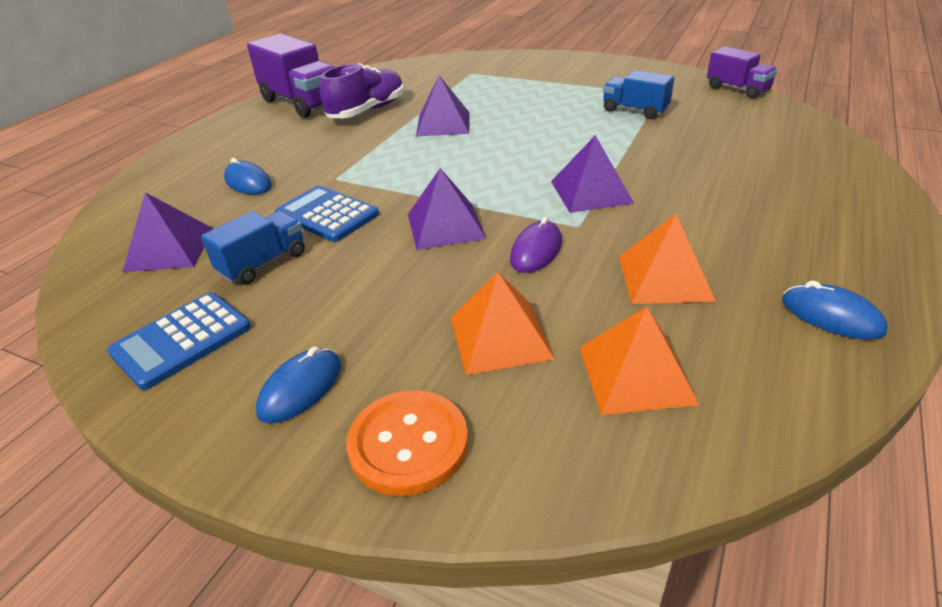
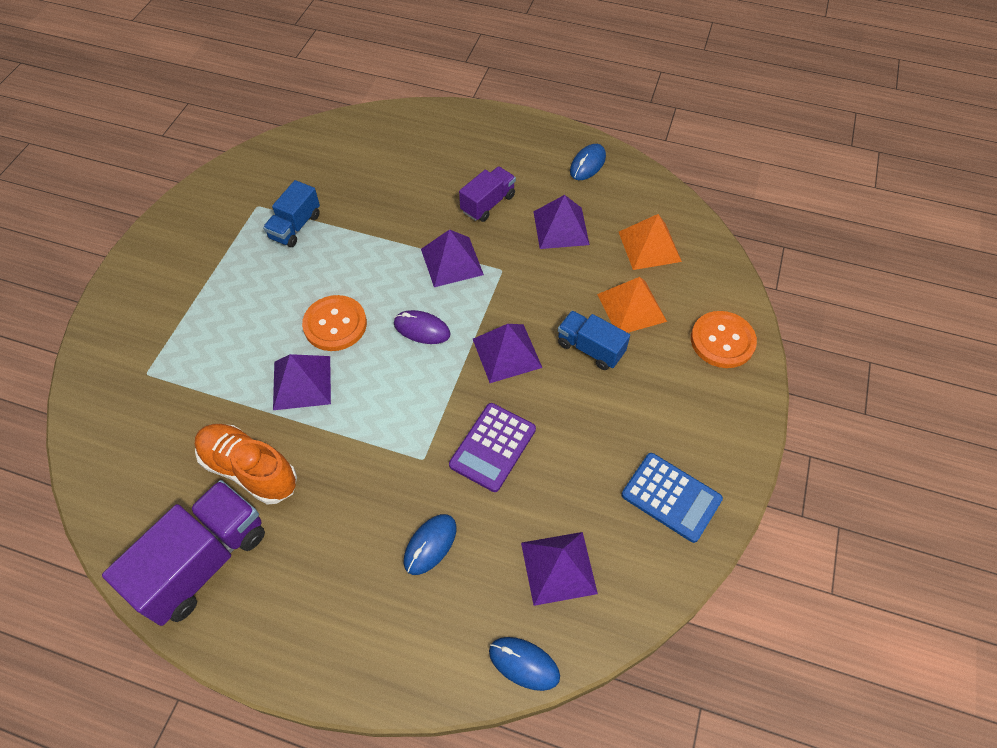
camera: 100 degrees left, 20 degrees up
(263, 263) = (571, 475): blue truck -> blue truck (590, 348)
(301, 389) = (697, 404): blue mouse -> blue mouse (524, 664)
(327, 215) = (492, 447): blue calculator -> purple calculator
(367, 111) = (249, 469): purple shoe -> orange shoe
(506, 134) = (335, 324): none -> orange button
(536, 251) = (537, 293): purple mouse -> purple mouse (422, 329)
(664, 277) = (561, 228): orange pyramid -> purple pyramid
(737, 89) = (259, 153): purple truck -> purple truck (488, 203)

